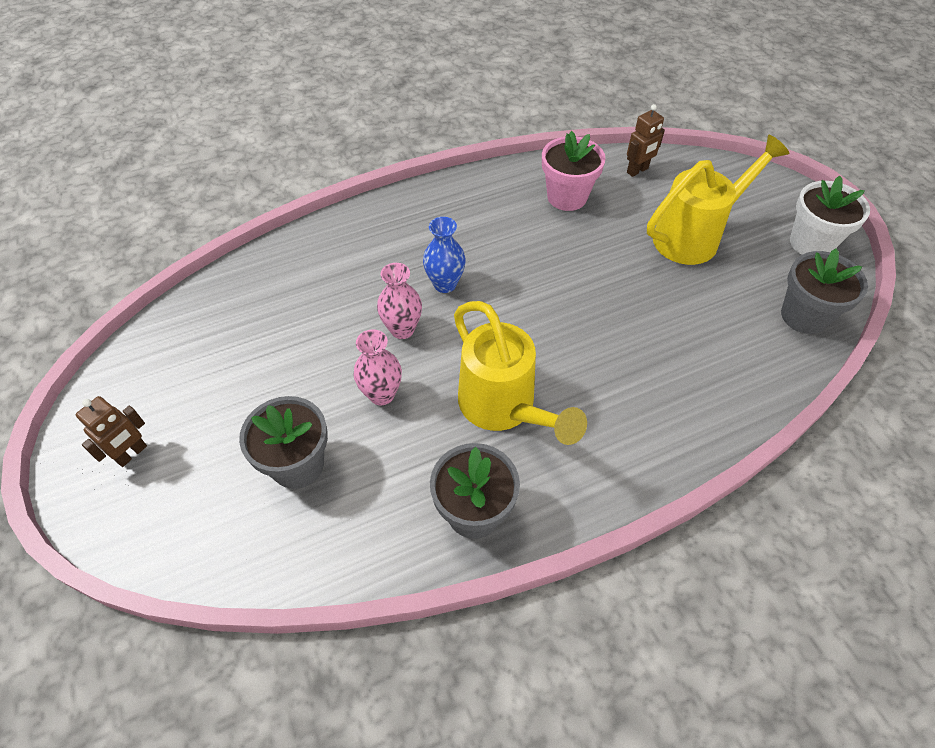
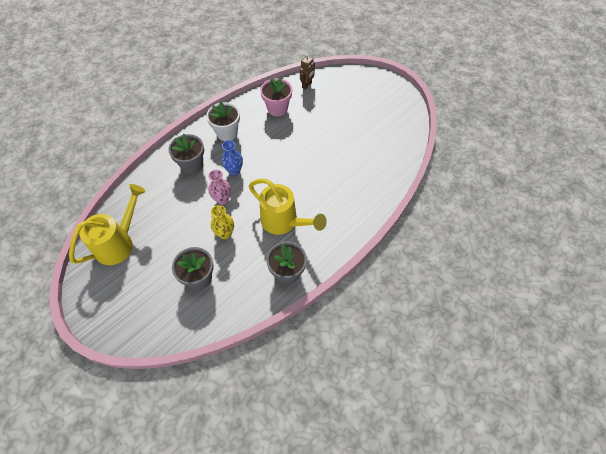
camera: 20 degrees left, 5 degrees up
(132, 454) = (115, 299): brown robot -> none
(381, 394) = (225, 233): pink vase -> yellow vase
(694, 236) = (343, 113): yellow watering can -> yellow watering can (119, 243)
(804, 316) = (402, 139): grey flower pot -> grey flower pot (192, 165)
(811, 243) = (396, 102): white flower pot -> white flower pot (227, 133)

